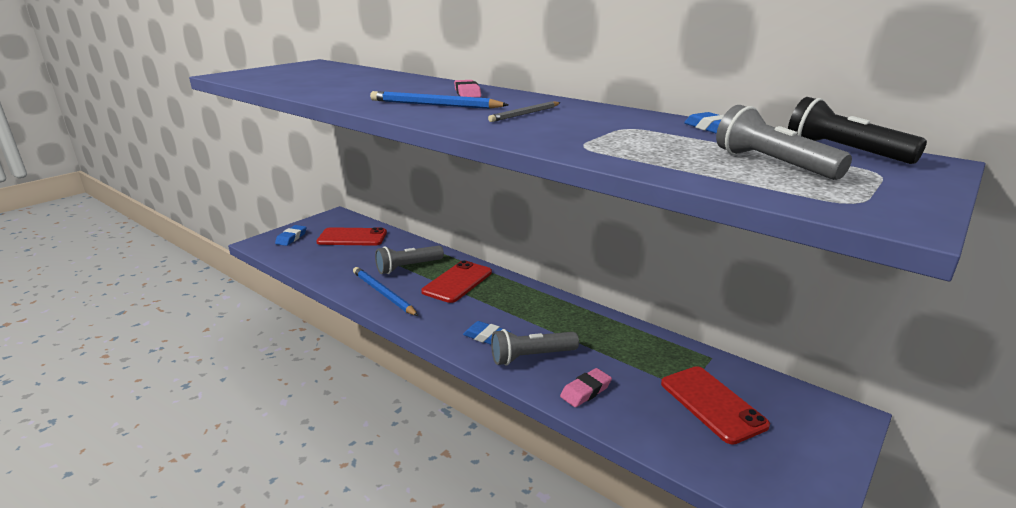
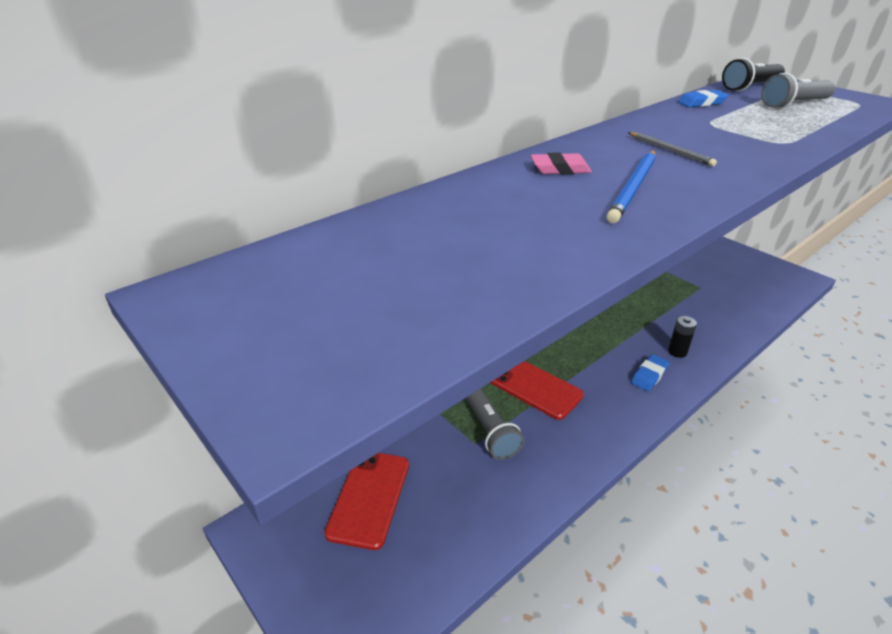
camera: 80 degrees left, 10 degrees up
(291, 238) = (339, 596): blue eraser -> none
(383, 293) = (560, 455): blue pencil -> none
(531, 357) = (677, 352): grey flashlight -> black battery
(585, 391) = (718, 331): pink eraser -> none
(712, 404) = (715, 281): red phone -> none

